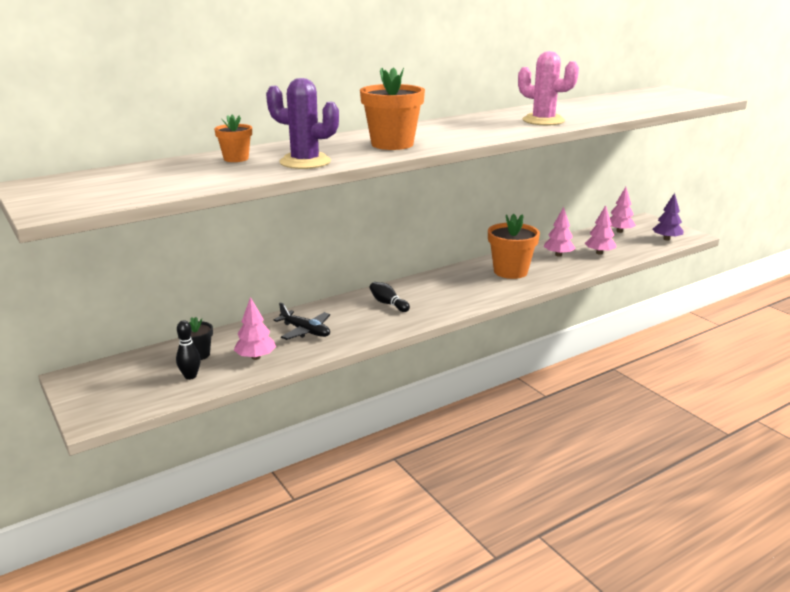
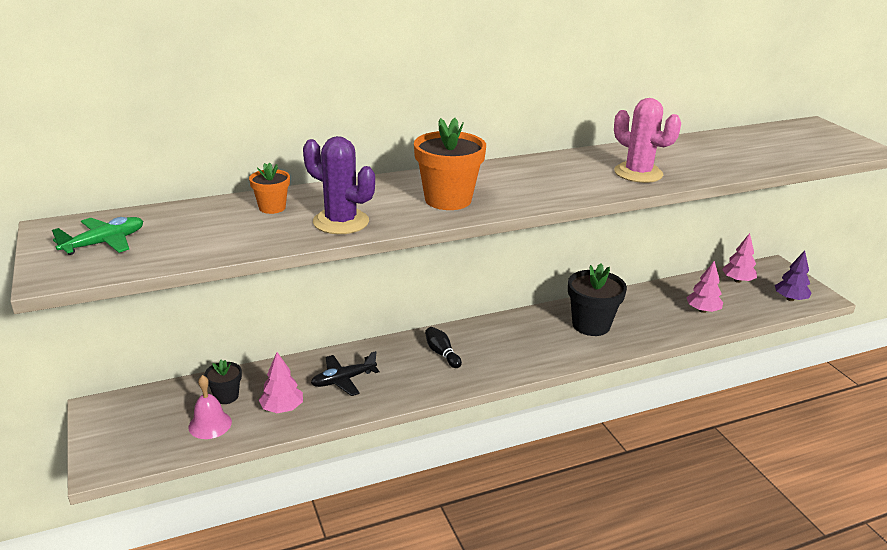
camera: 10 degrees right, 5 degrees up
(88, 189) = (104, 243): none -> green plane
(190, 376) = (210, 424): black bowling pin -> pink bell
(305, 331) = (343, 380): black plane -> black plane turned 105 degrees clockwise
(510, 271) = (591, 325): orange flower pot -> black flower pot
(558, 255) = (654, 307): pink tree -> none

